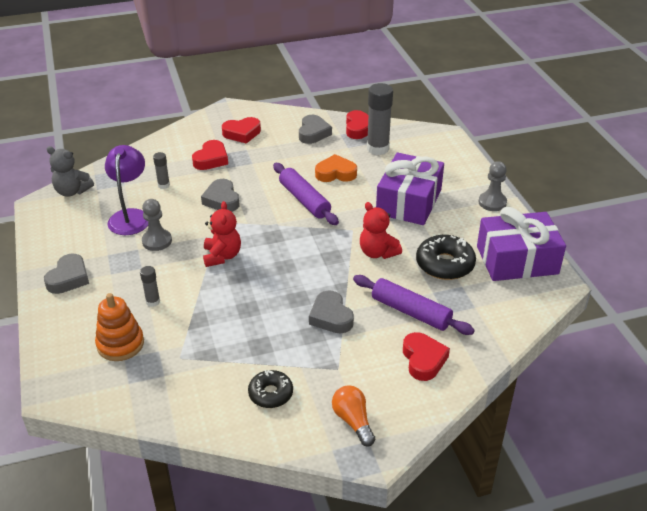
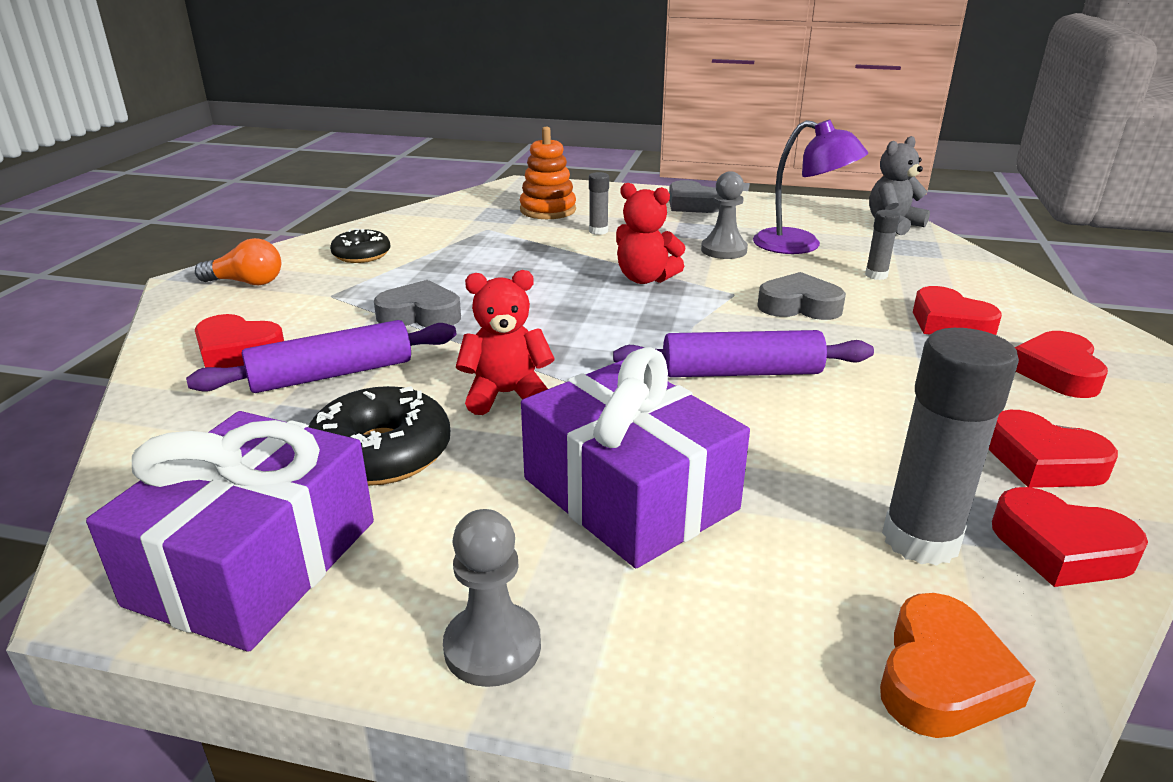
camera: 120 degrees right, 10 degrees down
(313, 133) = (1043, 461): grey heart -> red heart
(335, 173) = (823, 435): orange heart -> orange heart (942, 677)

